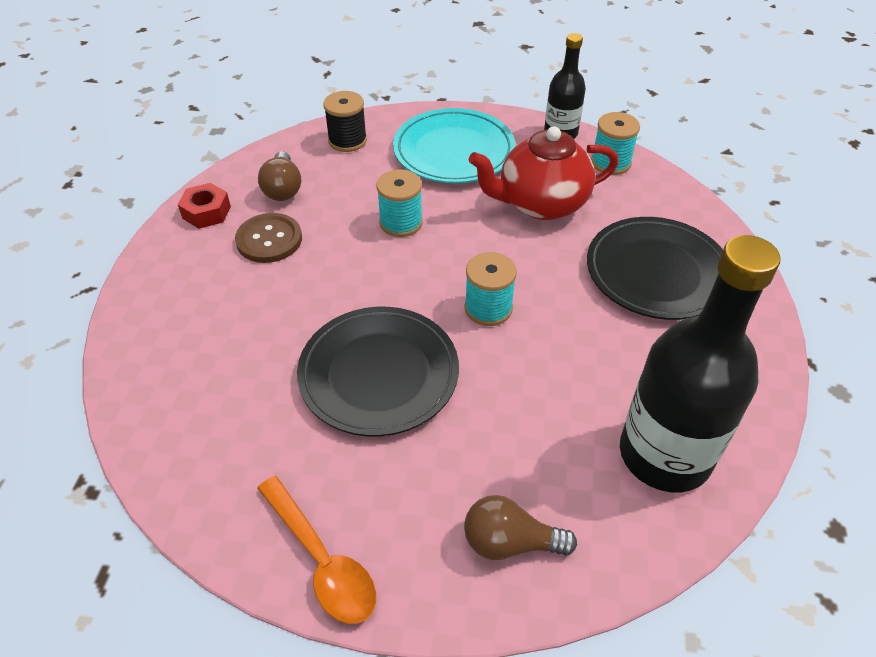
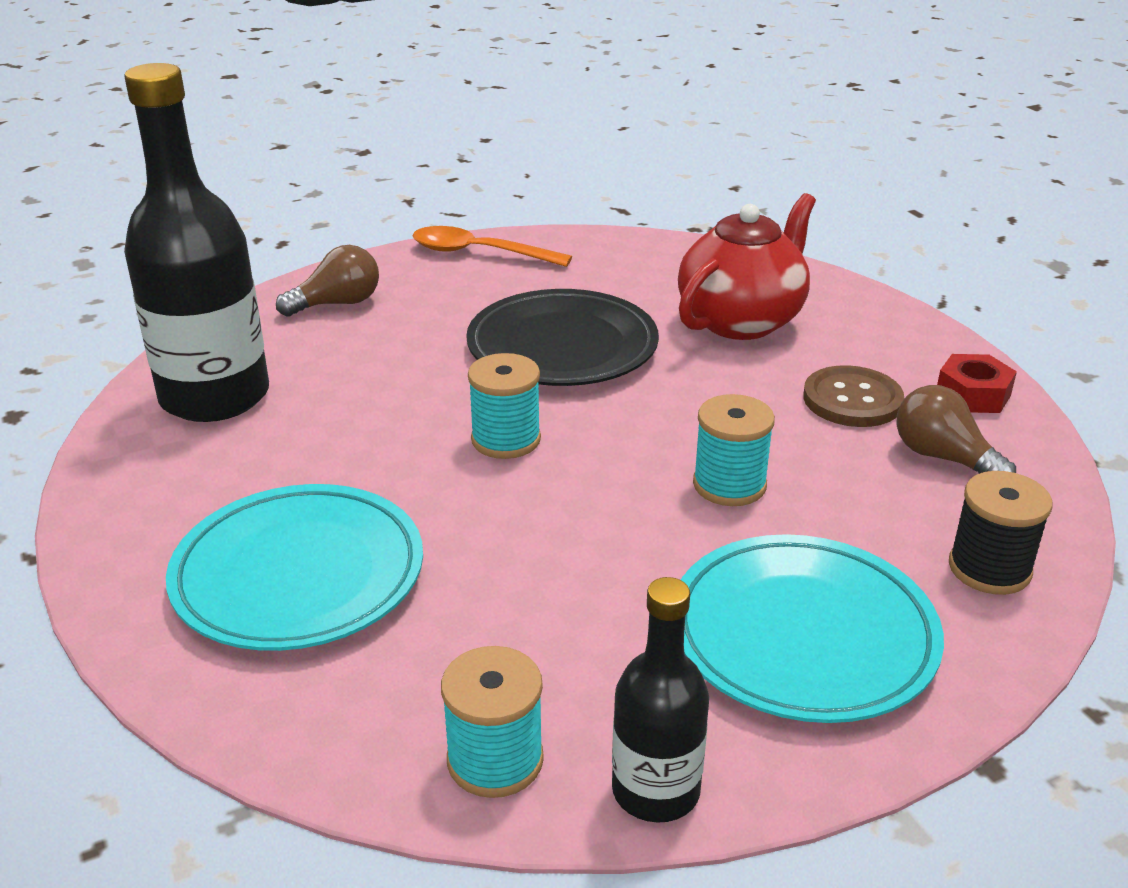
camera: 145 degrees right, 15 degrees down
(541, 204) = (558, 606): red teapot -> red teapot (742, 320)
(656, 273) = (299, 575): black plate -> turquoise plate

